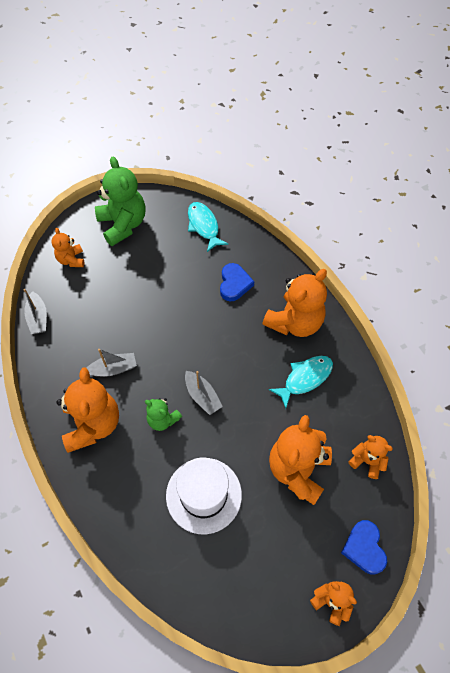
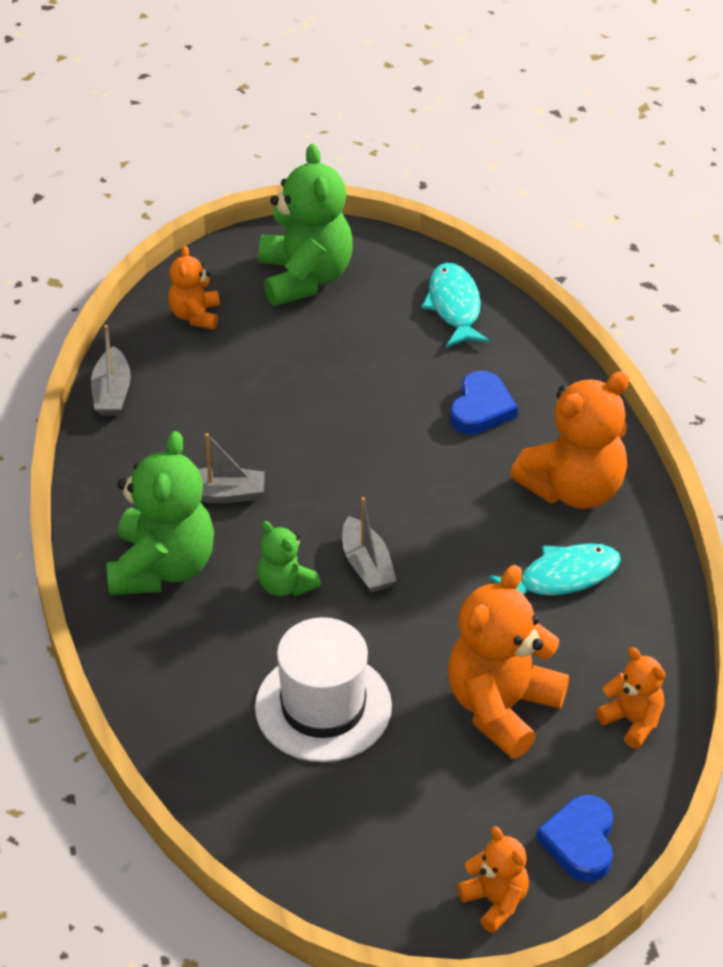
camera: 15 degrees right, 15 degrees down
(92, 424) = (162, 567): orange teddy bear -> green teddy bear

